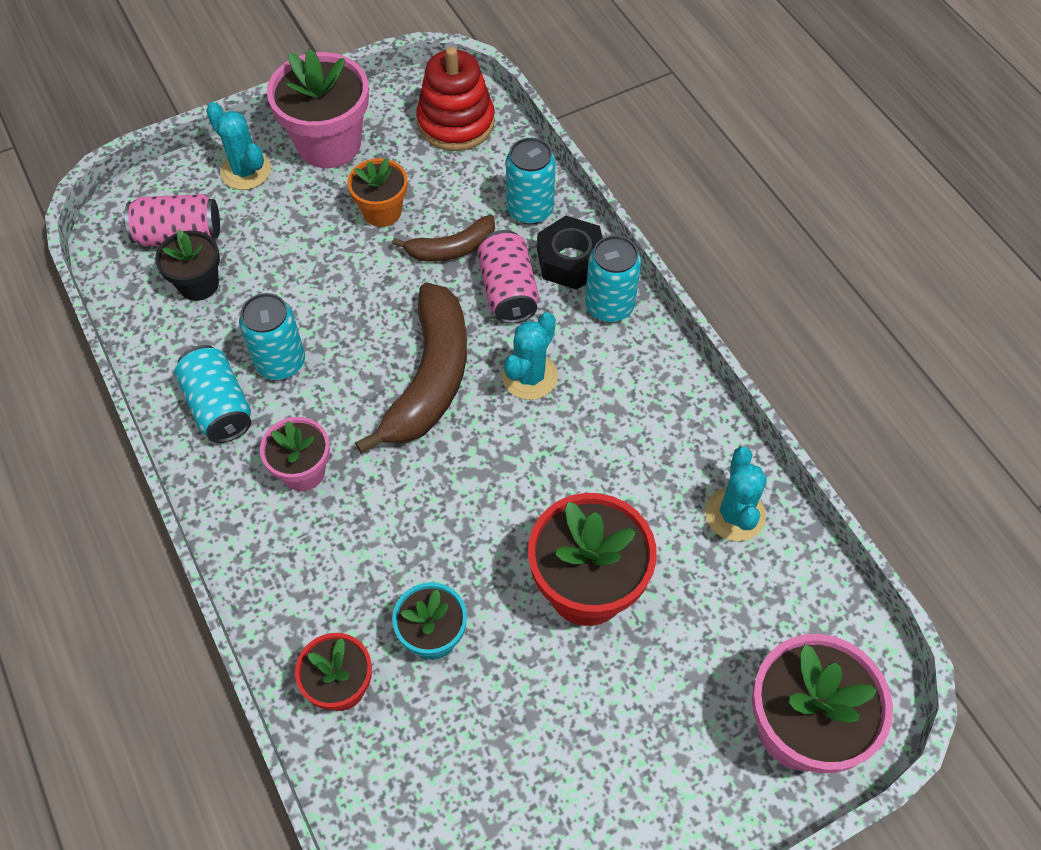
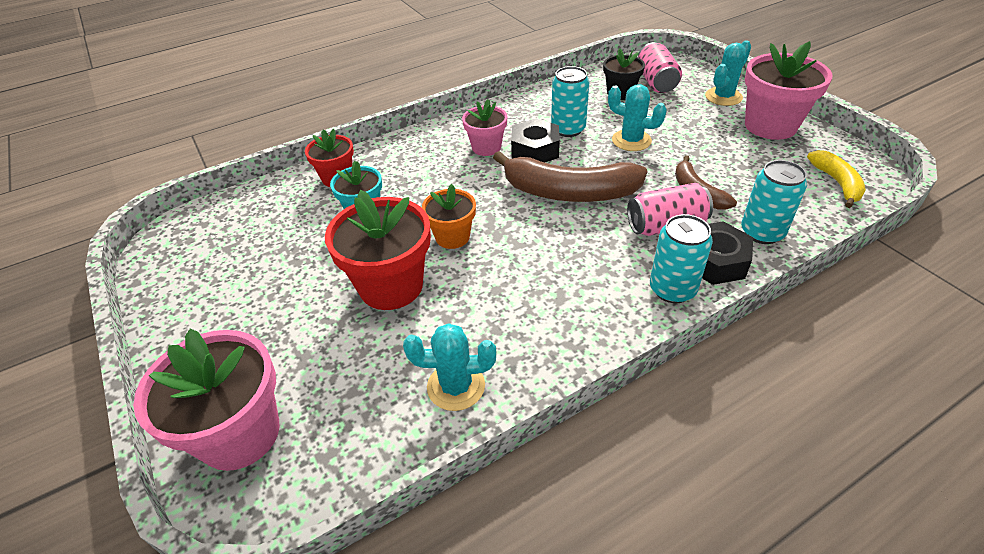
camera: 90 degrees right, 15 degrees down
(219, 406) = (530, 112): turquoise can -> none
(324, 408) = (535, 150): none -> black nut
(382, 211) = (717, 156): orange flower pot -> orange flower pot (452, 237)
(456, 123) = (837, 183): red stacking toy -> yellow banana
(529, 376) = (582, 243): turquoise cactus -> turquoise cactus (631, 140)

